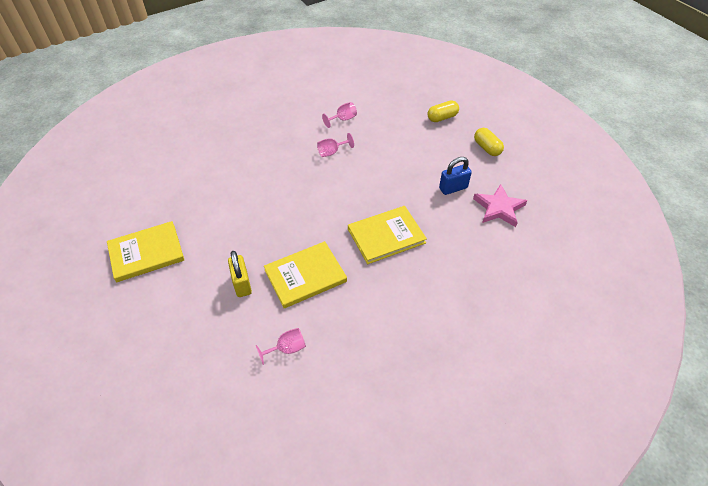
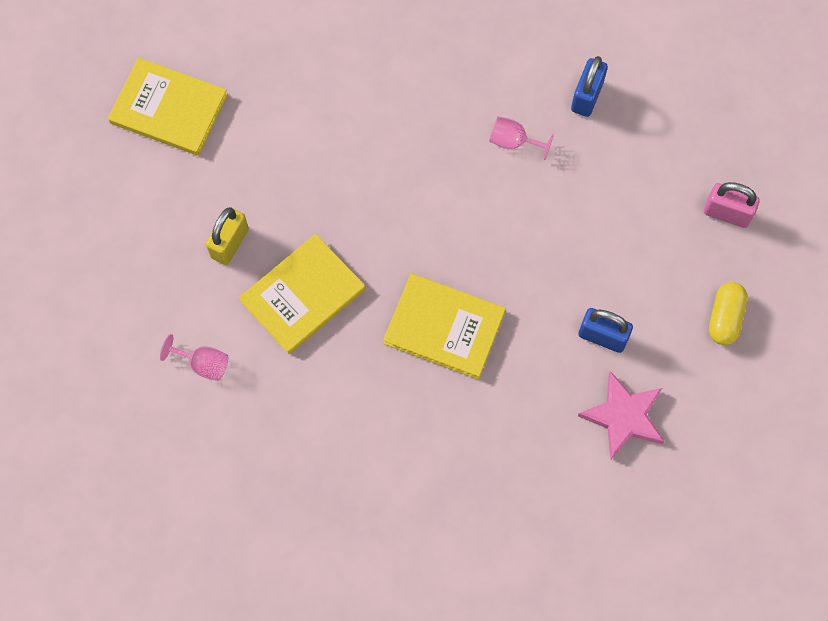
camera: 45 degrees right, 20 degrees up
(305, 276) = (303, 295): yellow book -> yellow book turned 60 degrees counterclockwise
(343, 119) = (587, 96): pink goblet -> blue padlock
(442, 117) = (727, 213): yellow capsule -> pink padlock

